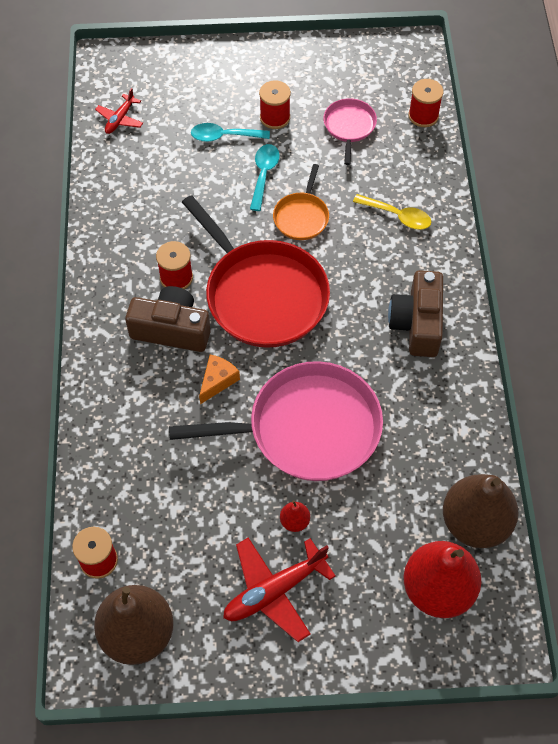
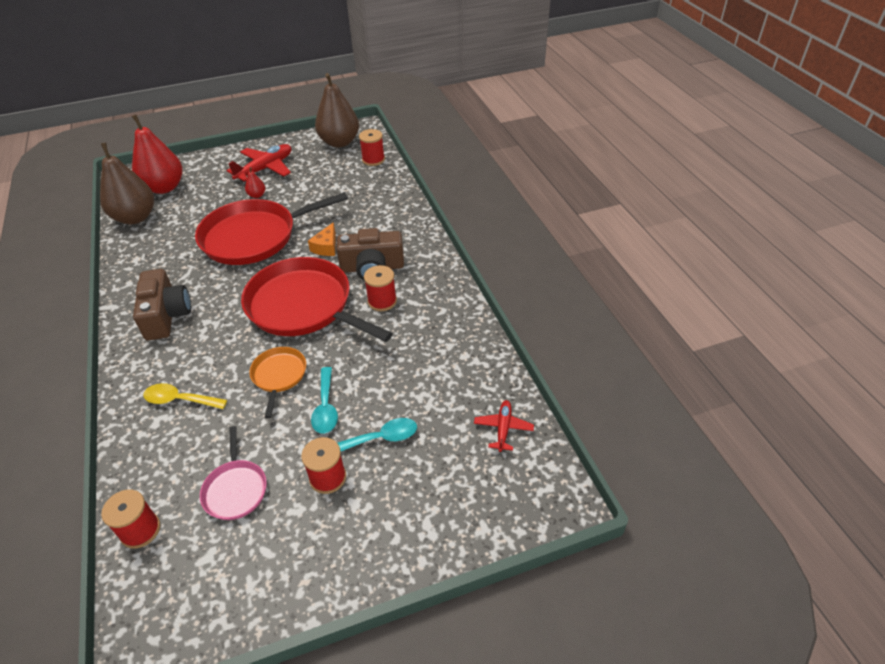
camera: 165 degrees right, 15 degrees down
(307, 428) = (254, 237): pink pan -> red pan

